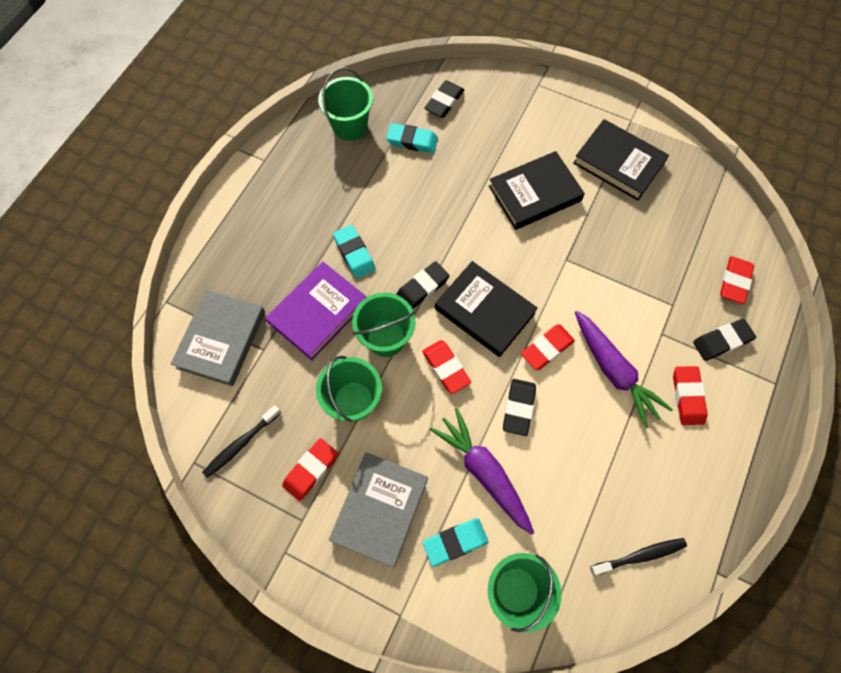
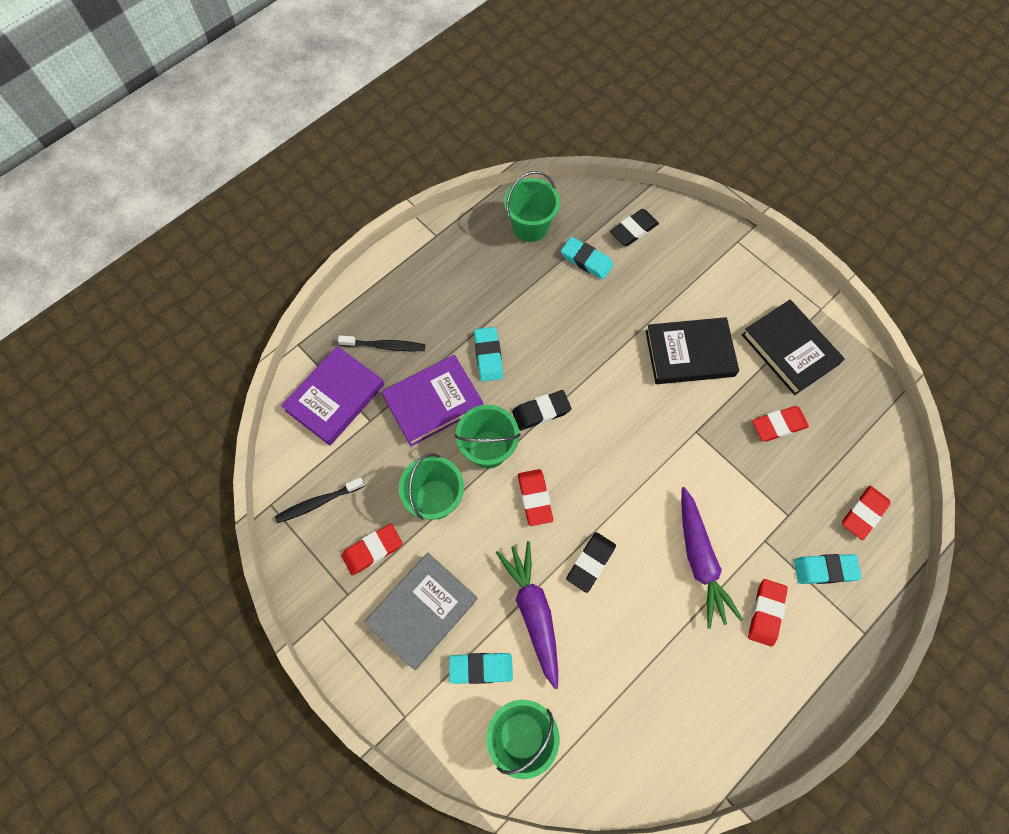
camera: 20 degrees right, 0 degrees up
(221, 339) = (335, 397): grey book -> purple book
(484, 311) = (594, 455): black book -> none
(547, 348) = (641, 514): red eraser -> red eraser (778, 425)
(639, 556) = (654, 750): black toothbrush -> black toothbrush (384, 346)
(722, 341) = (825, 570): black eraser -> turquoise eraser

